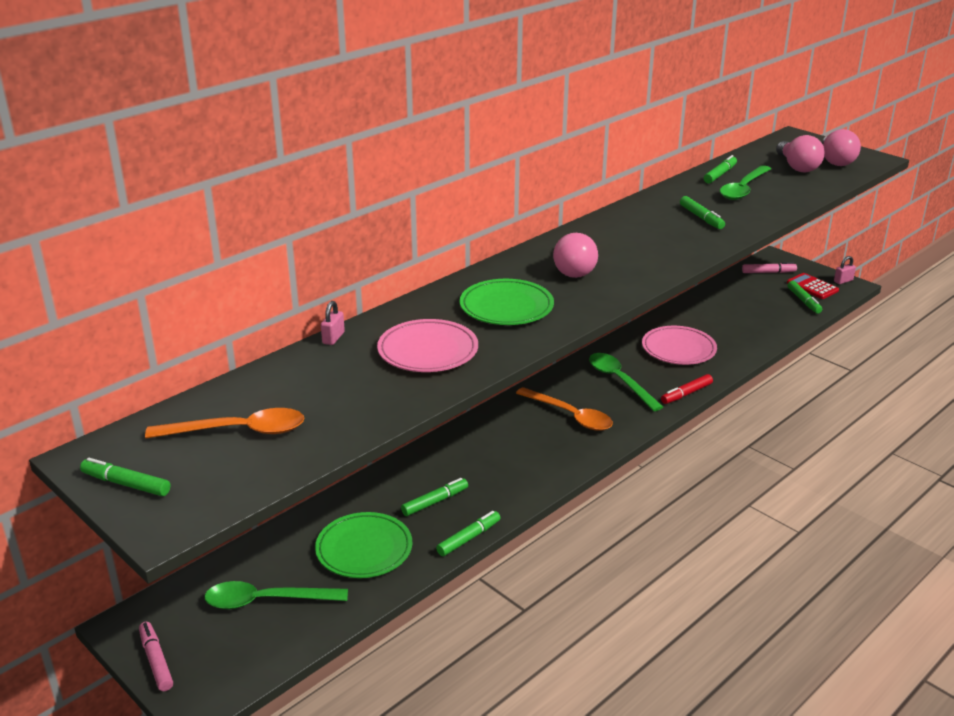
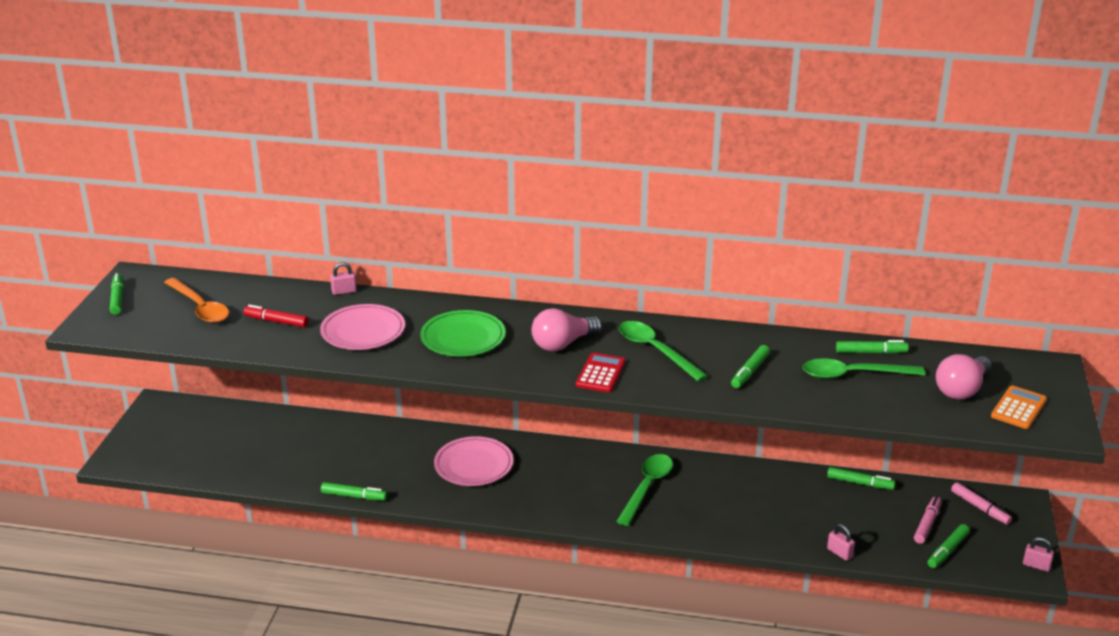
camera: 55 degrees right, 0 degrees up
(156, 661) = (136, 430): pink marker -> pink marker (927, 524)
(266, 601) = (219, 443): green spoon -> green spoon (655, 351)
(364, 549) = (302, 457): green plate -> none
(435, 502) = (382, 463): green marker -> green marker (860, 483)
(570, 416) = (562, 481): orange spoon -> none
(678, 349) = (743, 501): pink plate -> pink plate (473, 465)
(686, 394) = (669, 532): red marker -> red marker (276, 321)
(773, 338) = (839, 553): none -> pink padlock
(812, 287) = (990, 547): red calculator -> red calculator (600, 373)
(836, 161) = (1018, 408): pink light bulb -> orange calculator

